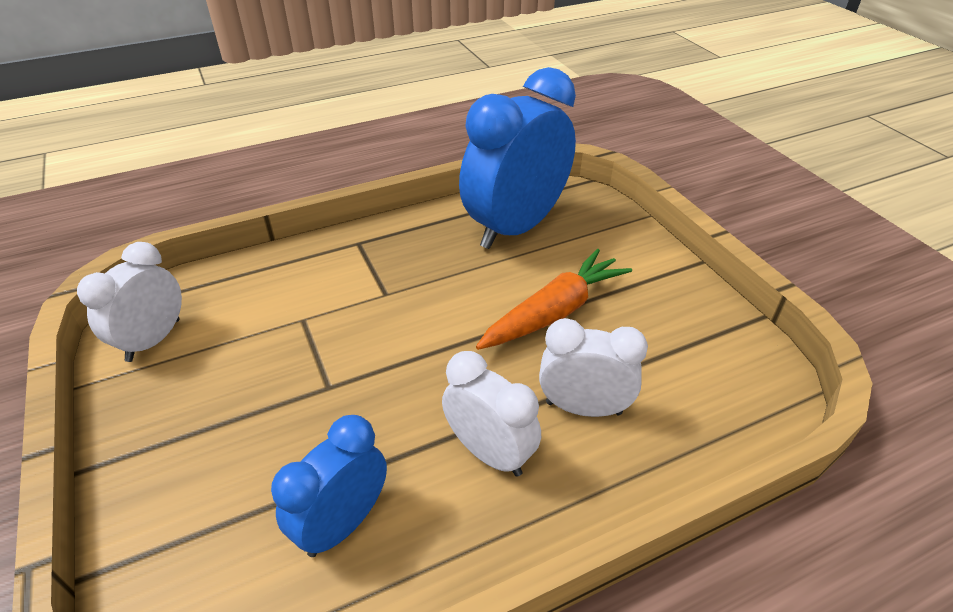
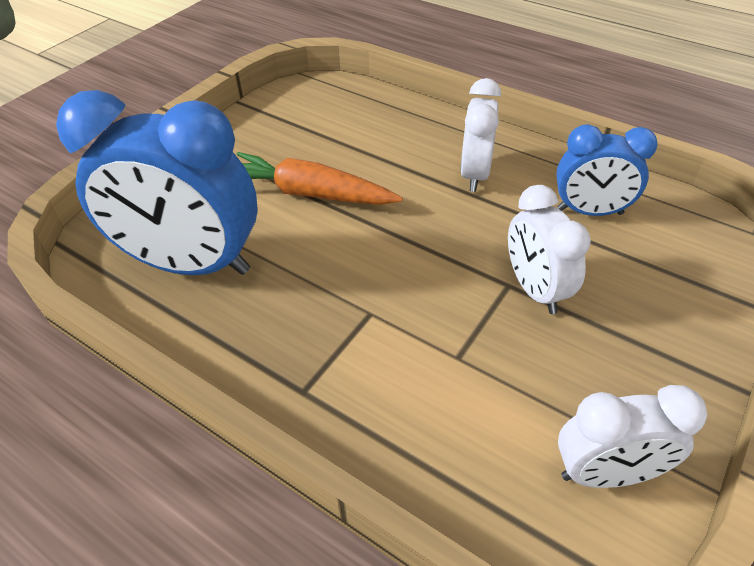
camera: 120 degrees left, 5 degrees up
(583, 408) = (398, 149): white clock -> white clock (534, 289)

